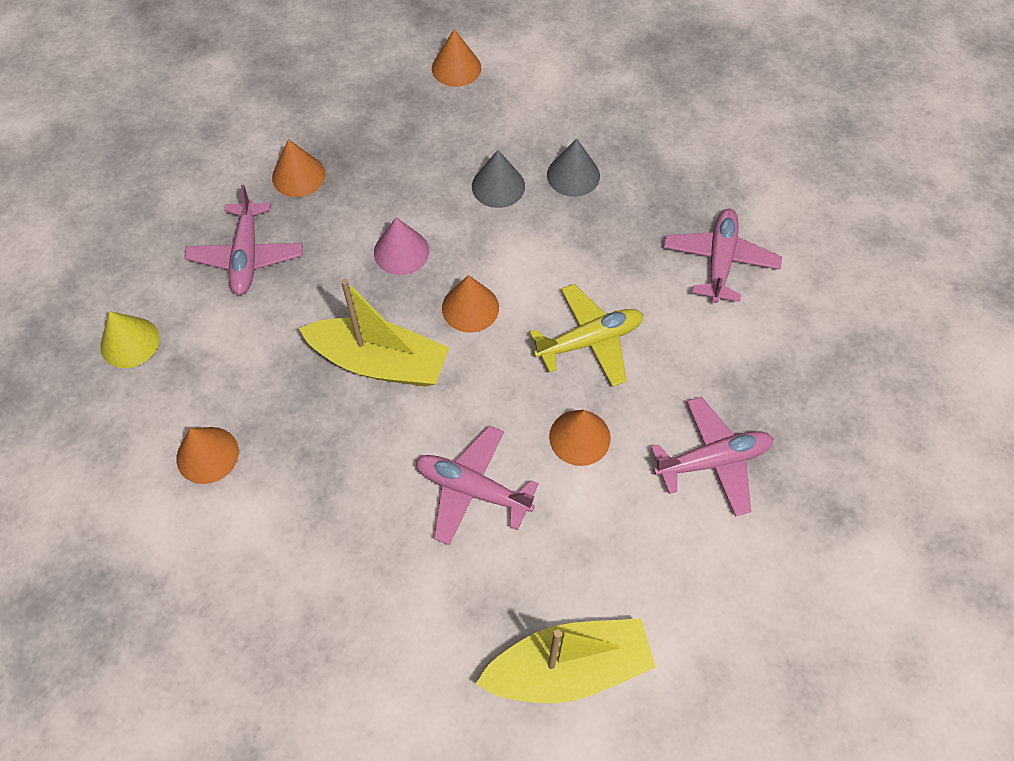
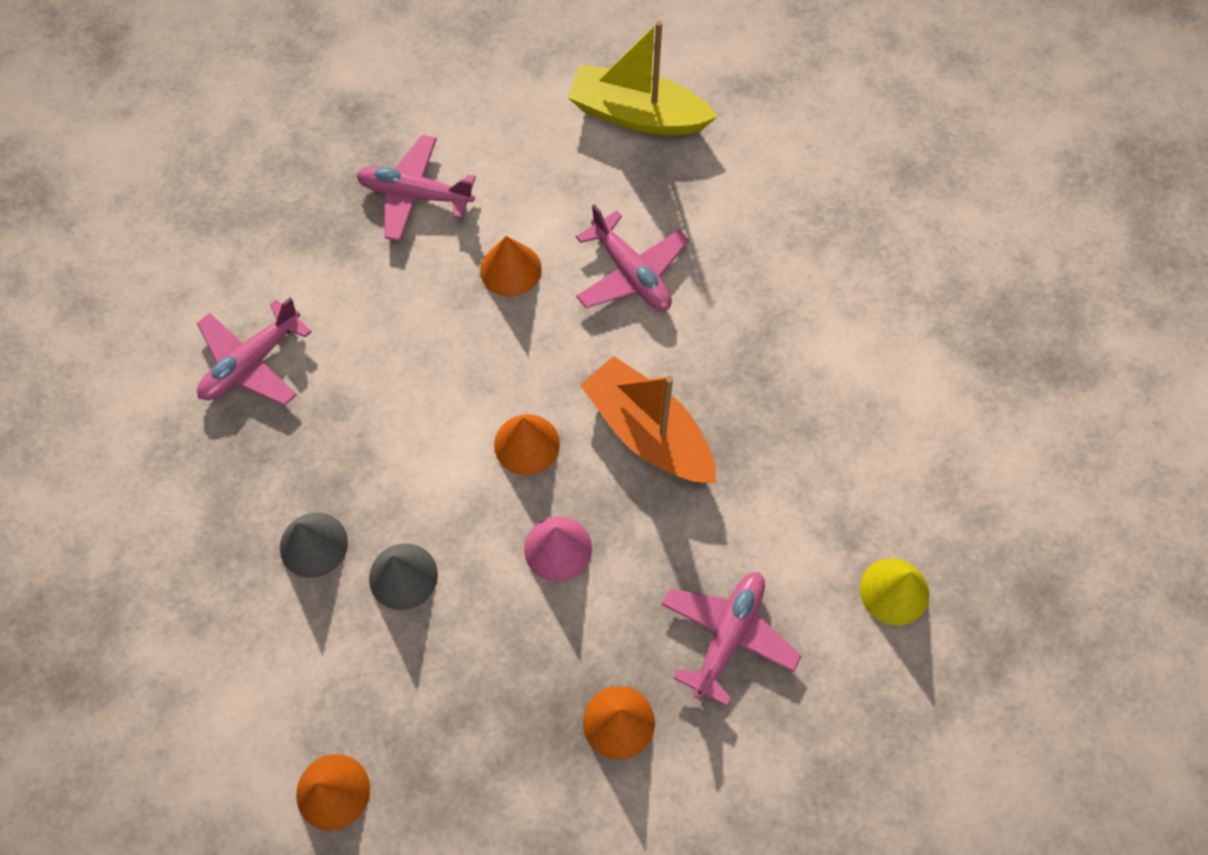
camera: 150 degrees left, 5 degrees up
(207, 455) = (855, 424): orange cone -> none
(379, 362) = (648, 432): yellow boat -> orange boat
(589, 341) = (438, 349): yellow plane -> none

